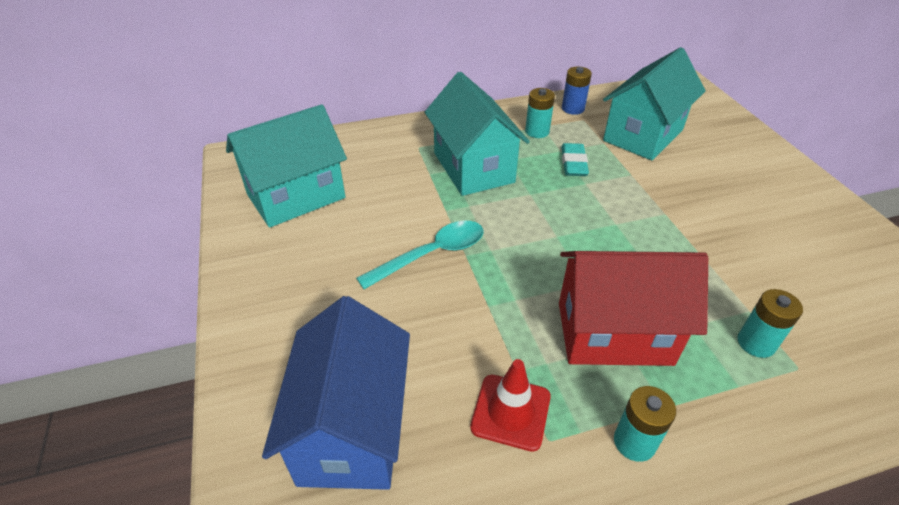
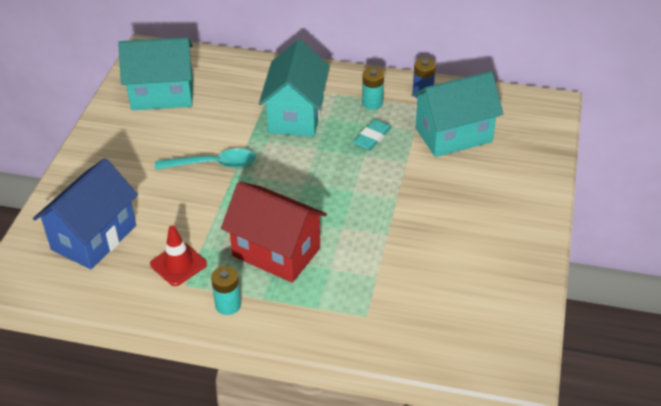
camera: 30 degrees right, 0 degrees up
(756, 343) = (356, 293): turquoise battery -> none

